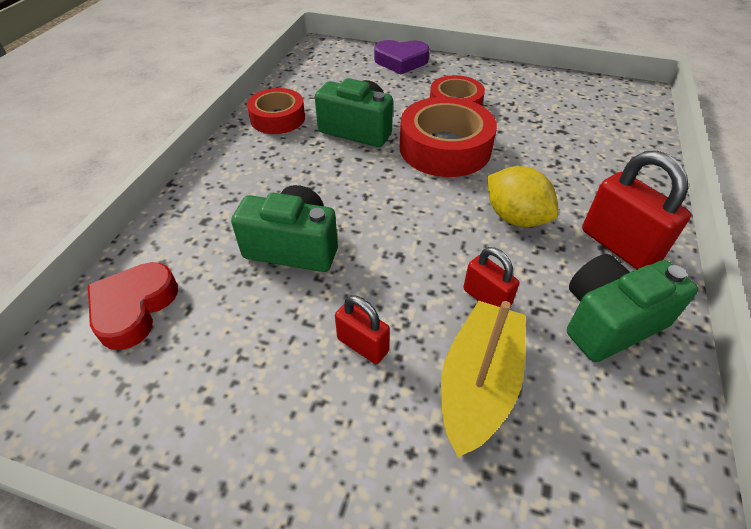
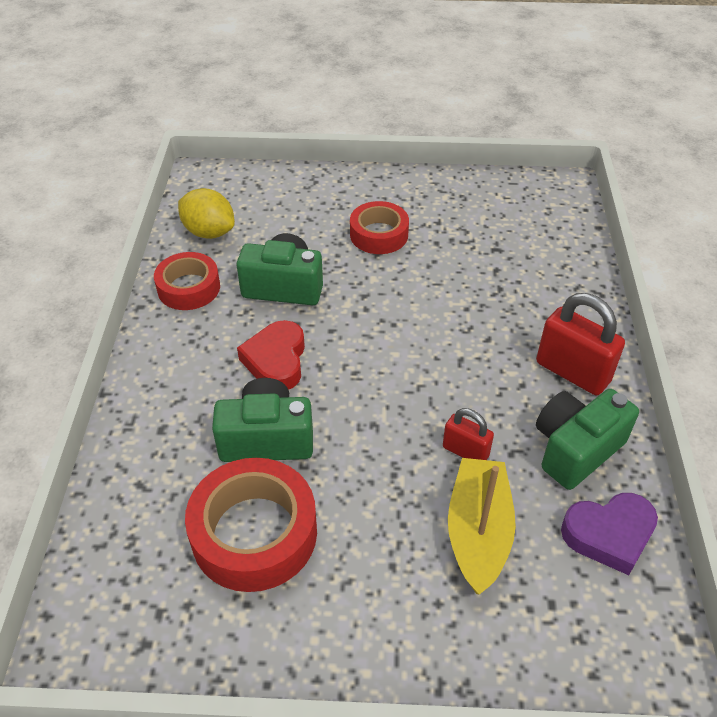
camera: 15 degrees left, 0 degrees up
(134, 308) = (134, 537): red heart -> red heart (276, 360)
(362, 345) = (367, 521): red padlock -> none
(401, 61) = (302, 184): purple heart -> purple heart (609, 535)
(445, 148) = (383, 293): red tape -> red tape (254, 533)
(515, 217) = (472, 361): yellow lemon -> yellow lemon (209, 232)

